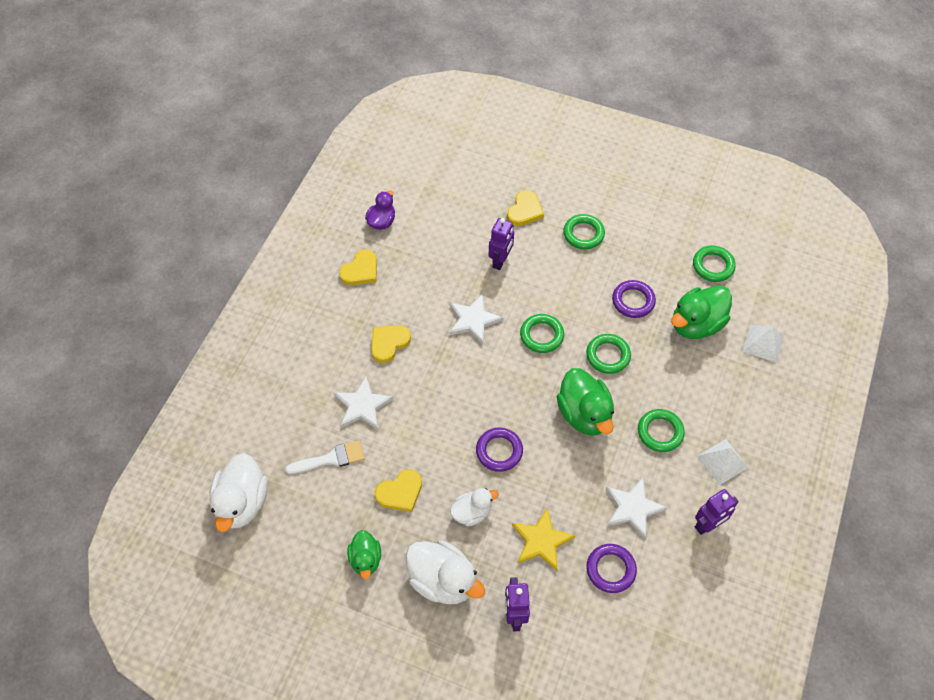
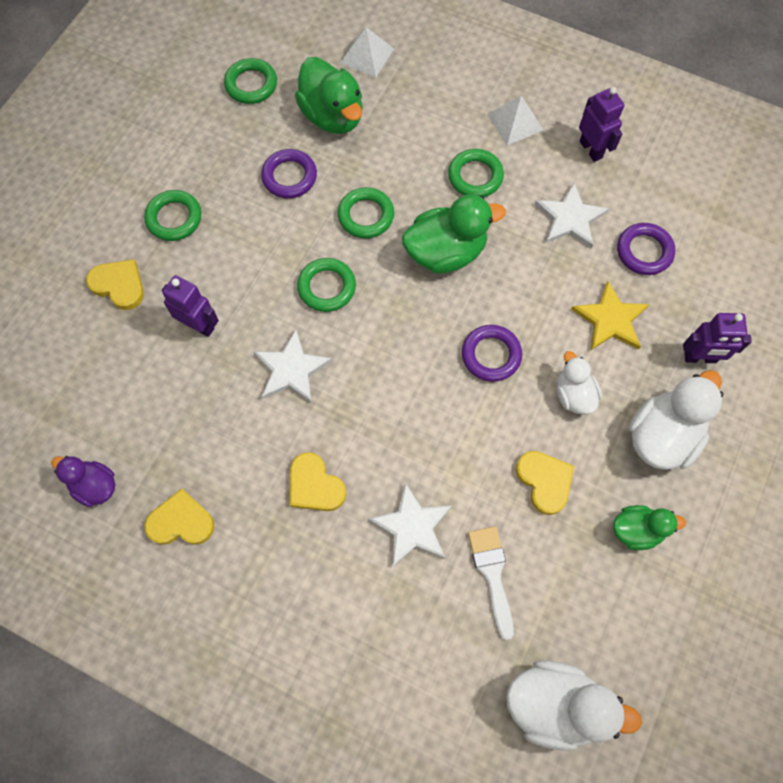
camera: 85 degrees left, 10 degrees up
(360, 270) = (181, 521): yellow heart -> yellow heart turned 45 degrees counterclockwise

